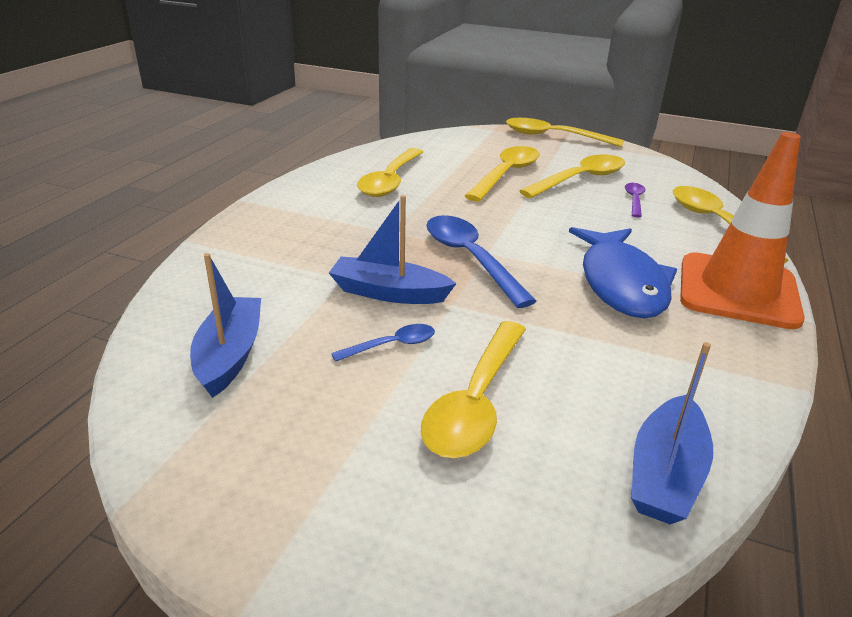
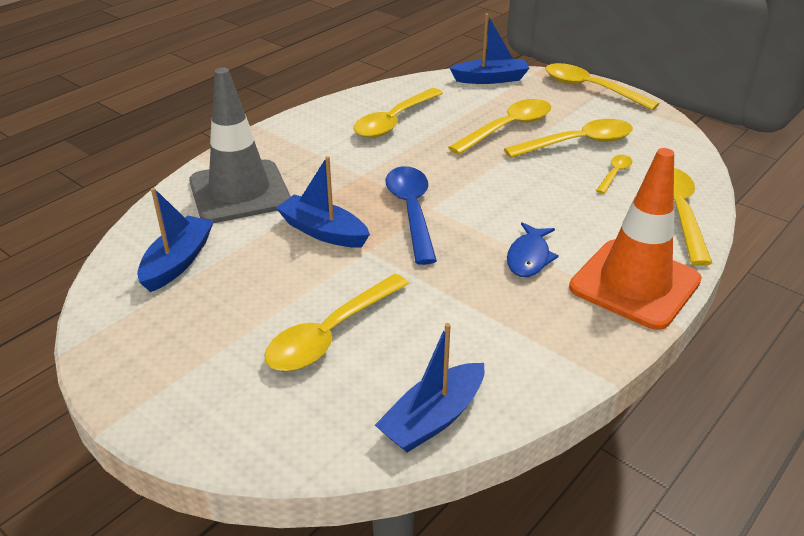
camera: 20 degrees right, 5 degrees up
(263, 267) = (239, 192): none -> grey traffic cone
(391, 345) = (297, 277): blue spoon -> none
(458, 137) = (490, 79): none -> blue boat
(621, 283) = (529, 257): blue fish -> blue fish, size x0.56
(634, 200) = (614, 174): purple spoon -> yellow spoon

